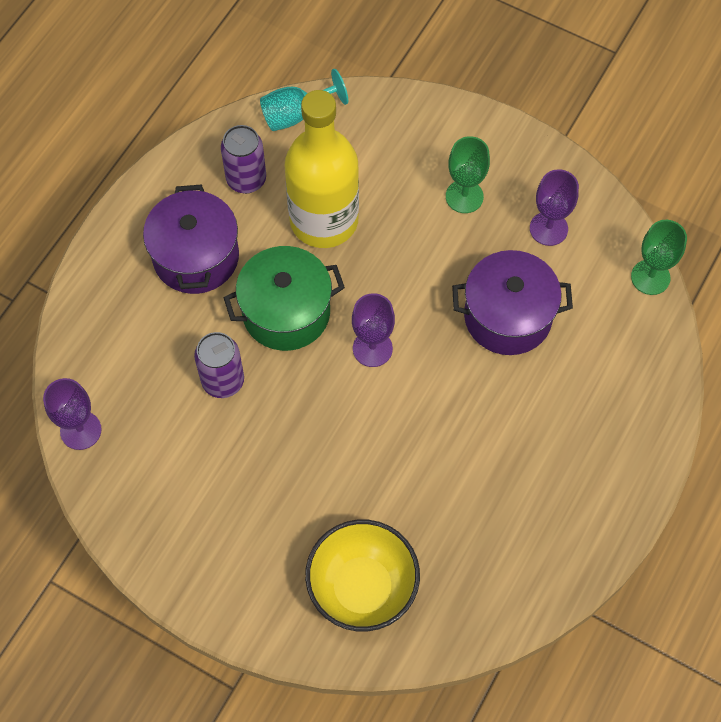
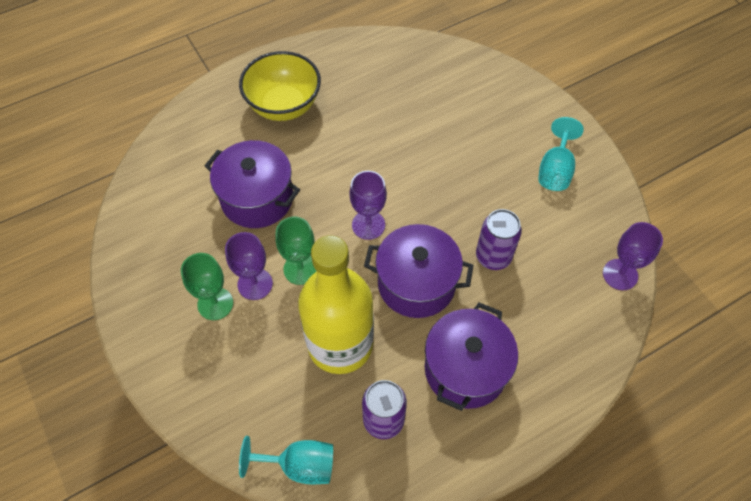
camera: 150 degrees left, 5 degrees down
(201, 527) = (555, 170): none -> turquoise goblet
(286, 312) = (416, 284): green pot -> purple pot
(362, 587) = (467, 93): yellow bowl -> yellow bowl (284, 106)
(548, 228) = (175, 244): purple goblet -> purple goblet (255, 284)
(650, 277) = (138, 175): green goblet -> green goblet (300, 269)

